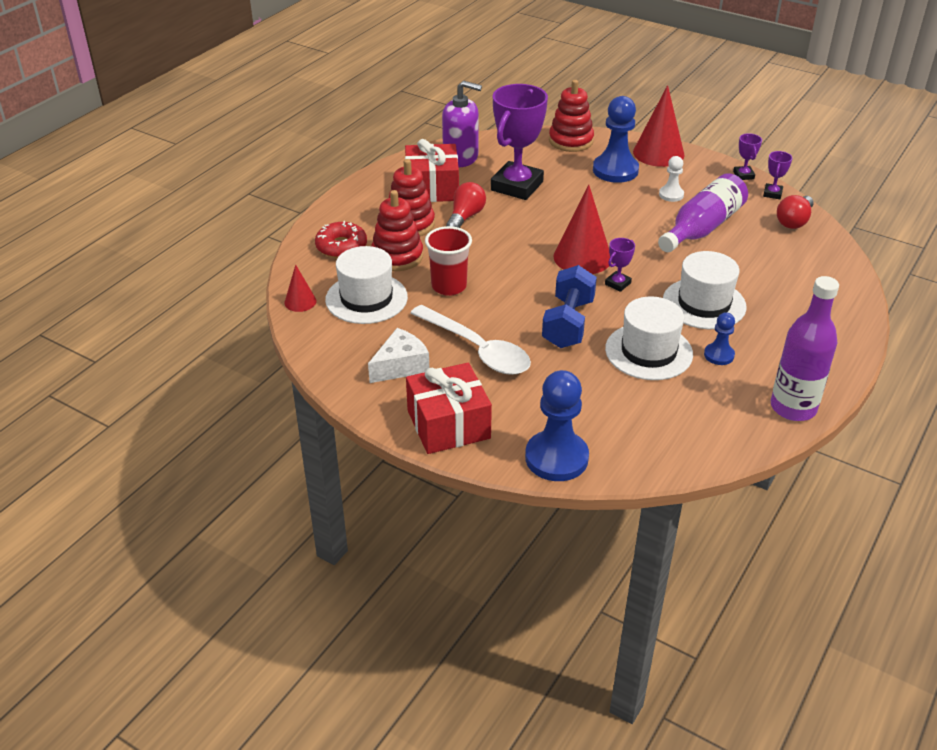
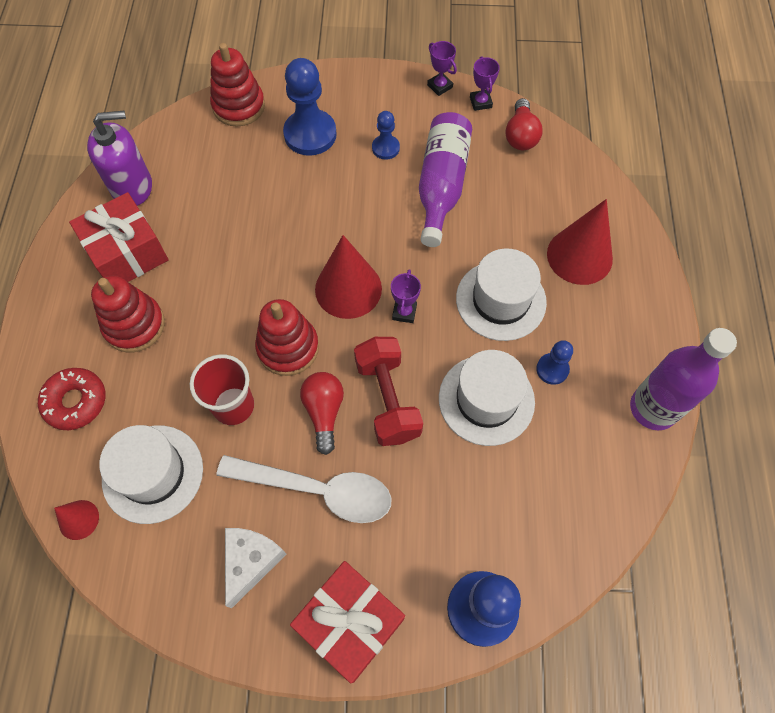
camera: 30 degrees left, 25 degrees up
(397, 256) = (149, 386): red stacking toy -> red stacking toy (288, 348)
(465, 217) = (191, 283): red light bulb -> red light bulb (324, 412)
(517, 186) = (220, 206): purple trophy -> none
(568, 323) = (387, 399): blue dumbbell -> red dumbbell
(658, 153) = (340, 87): red cone -> red cone (579, 256)
(671, 195) = (385, 148): white pawn -> blue pawn

